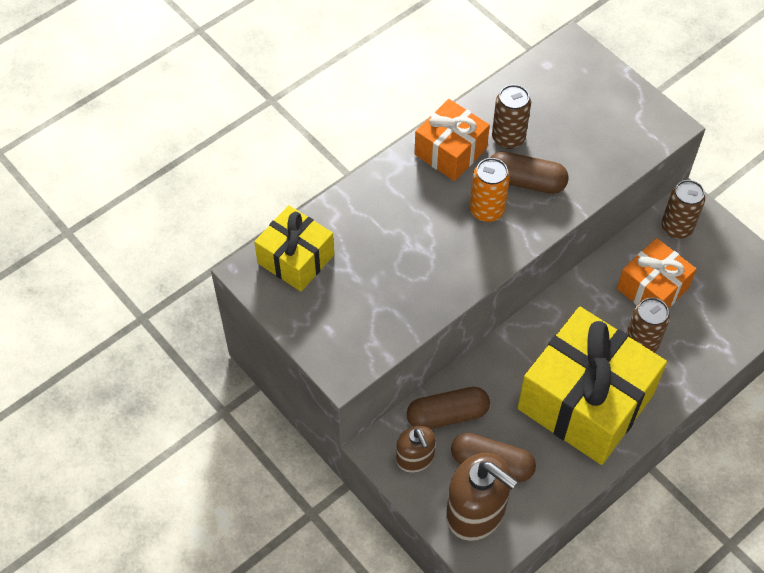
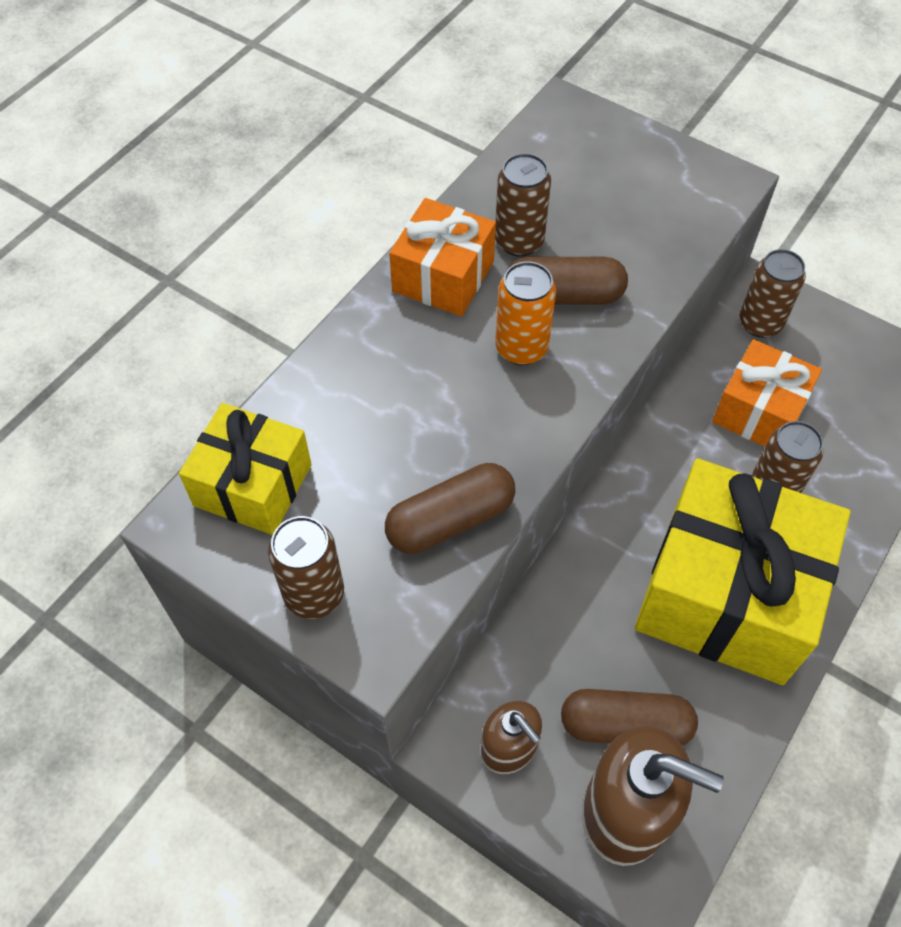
camera: 15 degrees left, 0 degrees up
(316, 331) = (314, 594): none -> brown can
(447, 415) = (537, 665): brown capsule -> brown capsule (450, 520)

